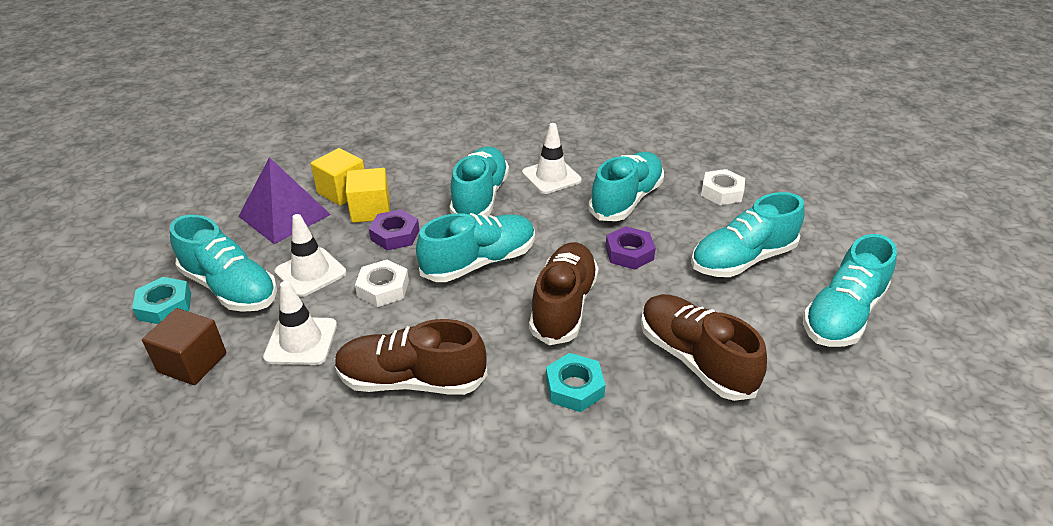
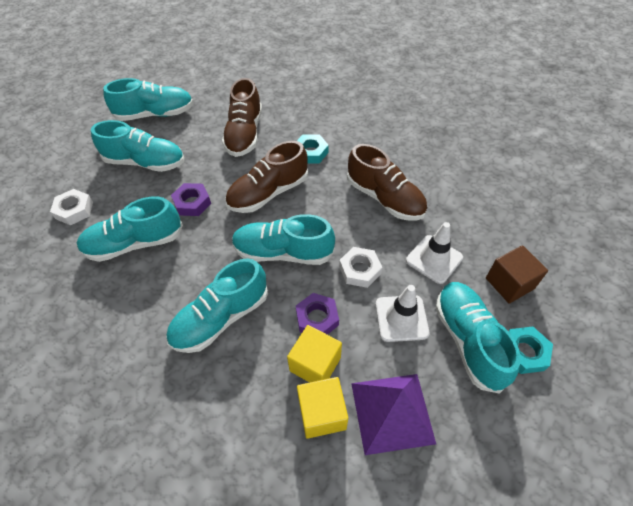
camera: 140 degrees left, 15 degrees up
(551, 177) = (147, 304): white traffic cone -> none

